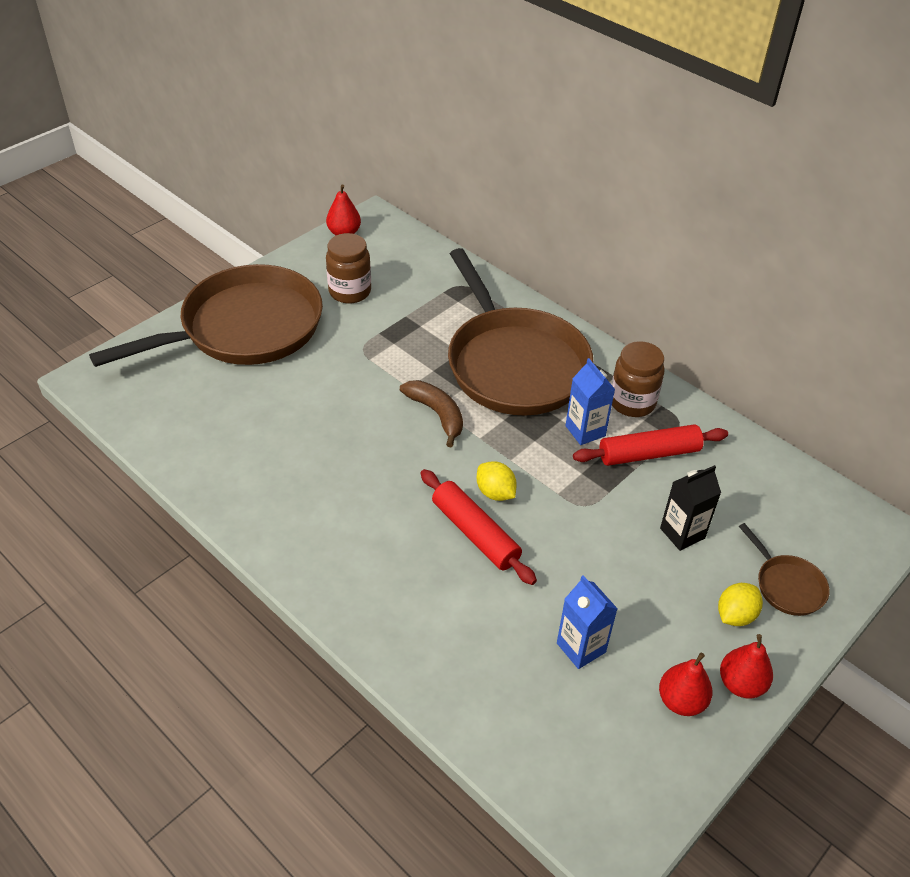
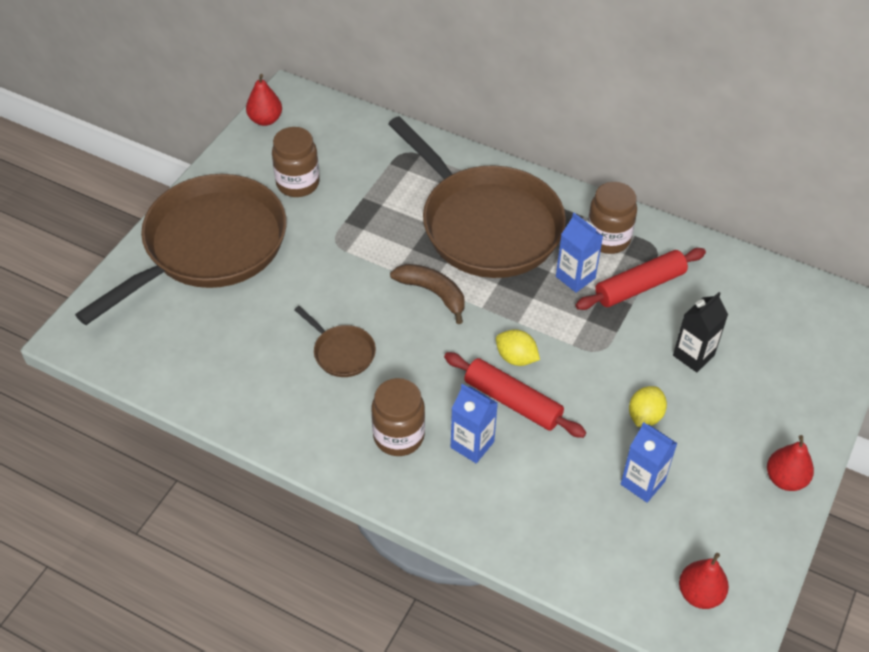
camera: 15 degrees left, 5 degrees up
(347, 539) = (398, 436): none -> brown jar
(417, 565) = (472, 444): none -> blue carton
(681, 701) = (741, 507): red pear -> red pear (699, 594)
(735, 615) = (762, 419): yellow lemon -> yellow lemon (645, 416)
(787, 585) = (796, 381): brown pan -> brown pan (341, 352)

